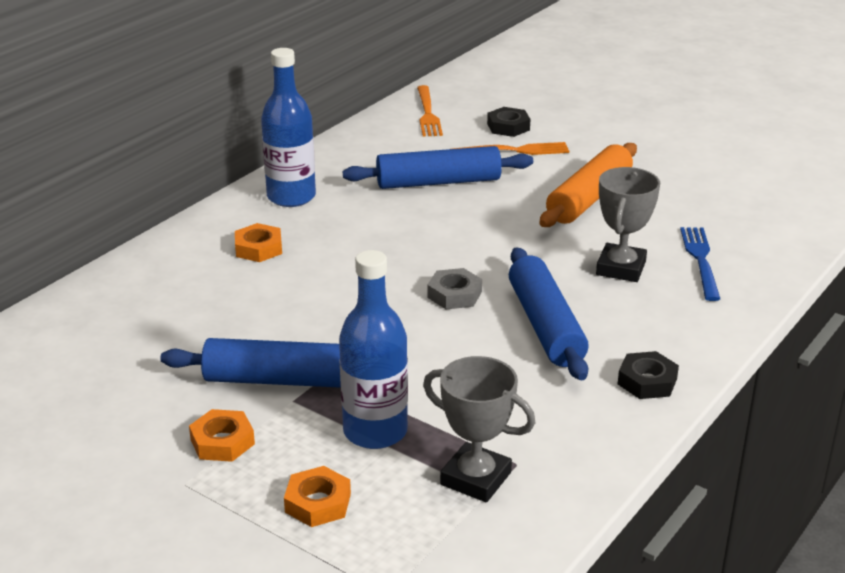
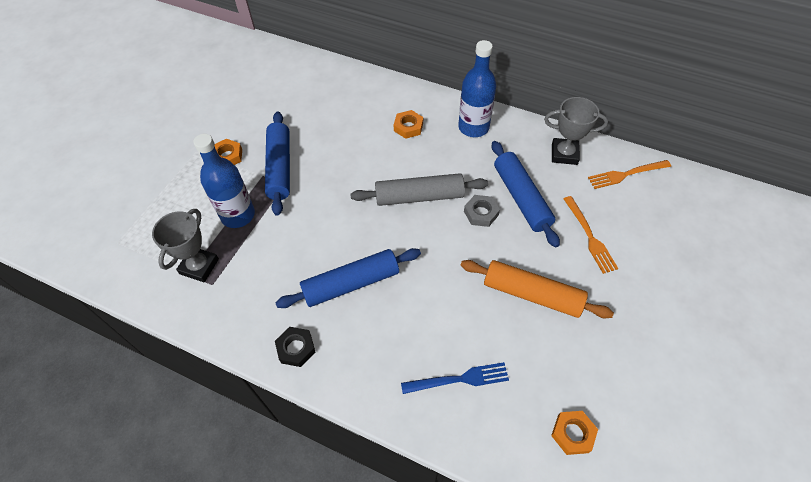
camera: 80 degrees right, 25 degrees up
(318, 503) = (181, 203): orange nut -> orange nut (573, 434)
(405, 255) = (419, 196): none -> grey rolling pin
(454, 295) = (378, 229): grey nut -> grey nut (481, 213)
(508, 127) = (629, 227): black nut -> none
(621, 268) = (433, 323): grey trophy -> grey trophy (564, 154)

